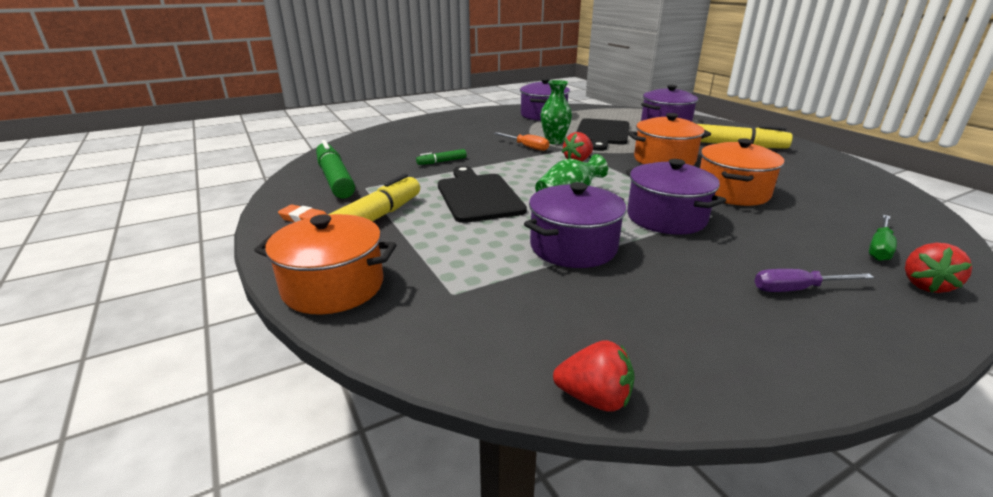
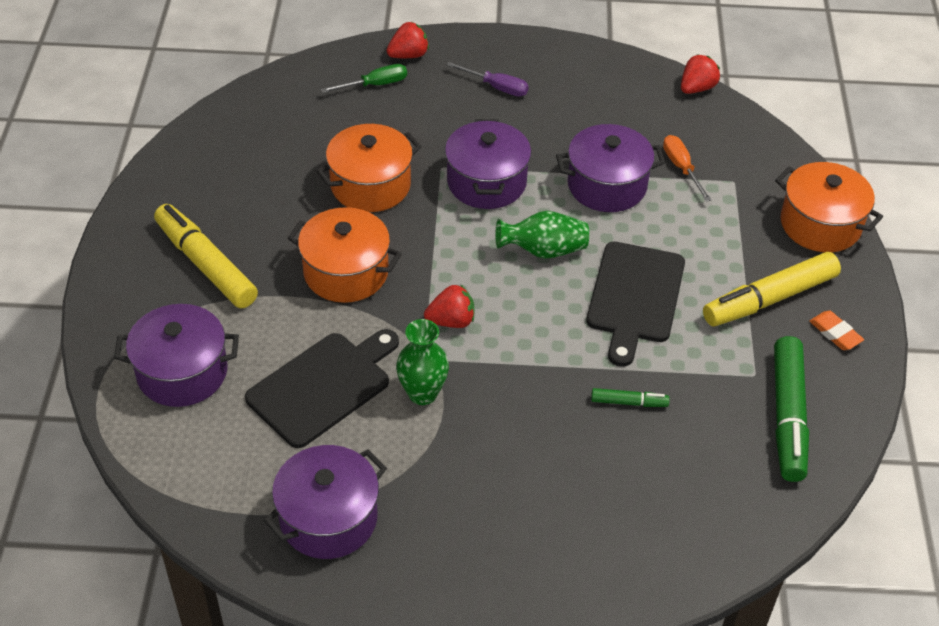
camera: 150 degrees left, 20 degrees up
(526, 147) = (479, 394): orange screwdriver -> orange screwdriver (681, 168)
(594, 398) = (697, 88): red strawberry -> red strawberry turned 90 degrees clockwise

